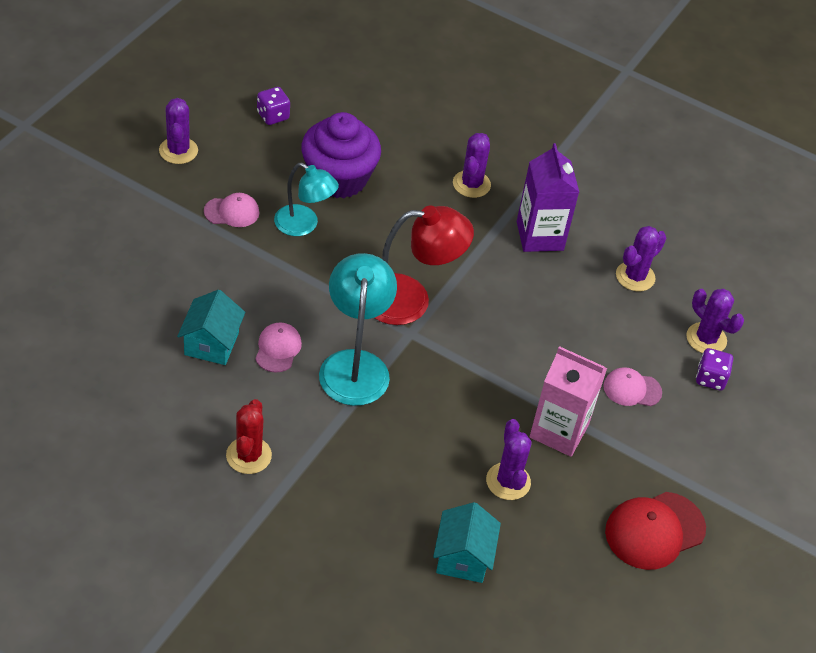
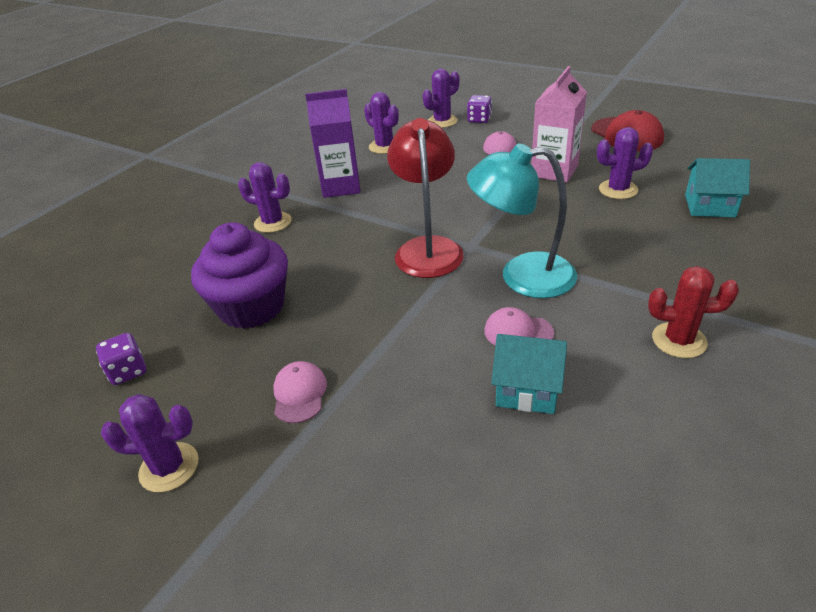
camera: 80 degrees left, 10 degrees down
(304, 225) = (325, 328): turquoise lamp -> none

